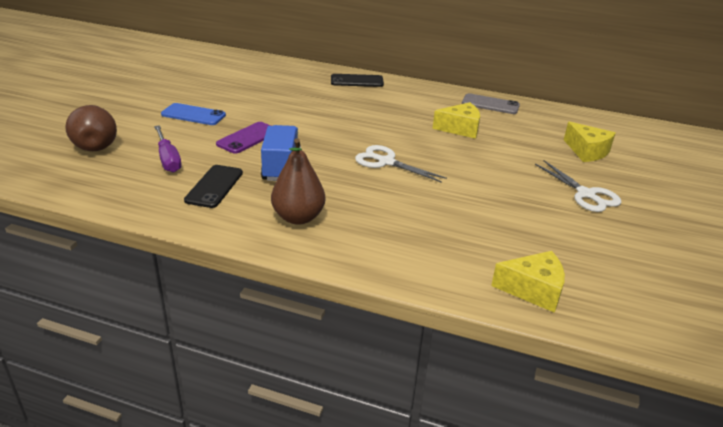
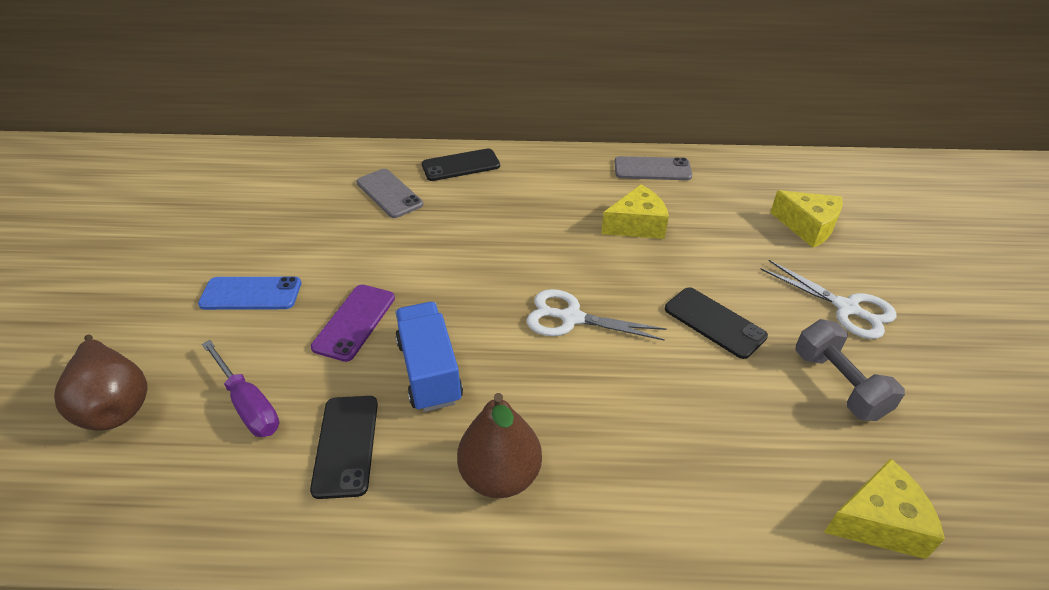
camera: 15 degrees left, 10 degrees up
(302, 86) = (389, 193): none -> grey phone
(483, 182) = (714, 322): none -> black phone
(552, 227) = (838, 384): none -> grey dumbbell

